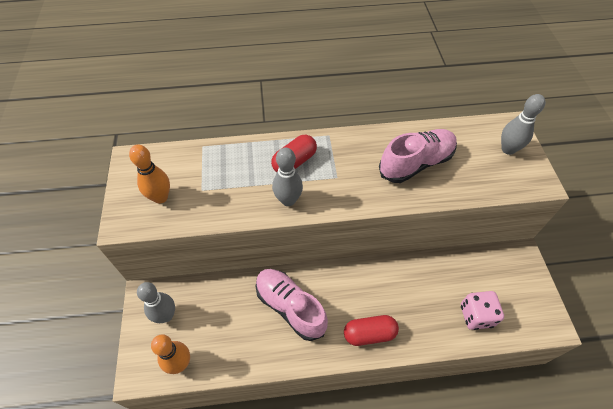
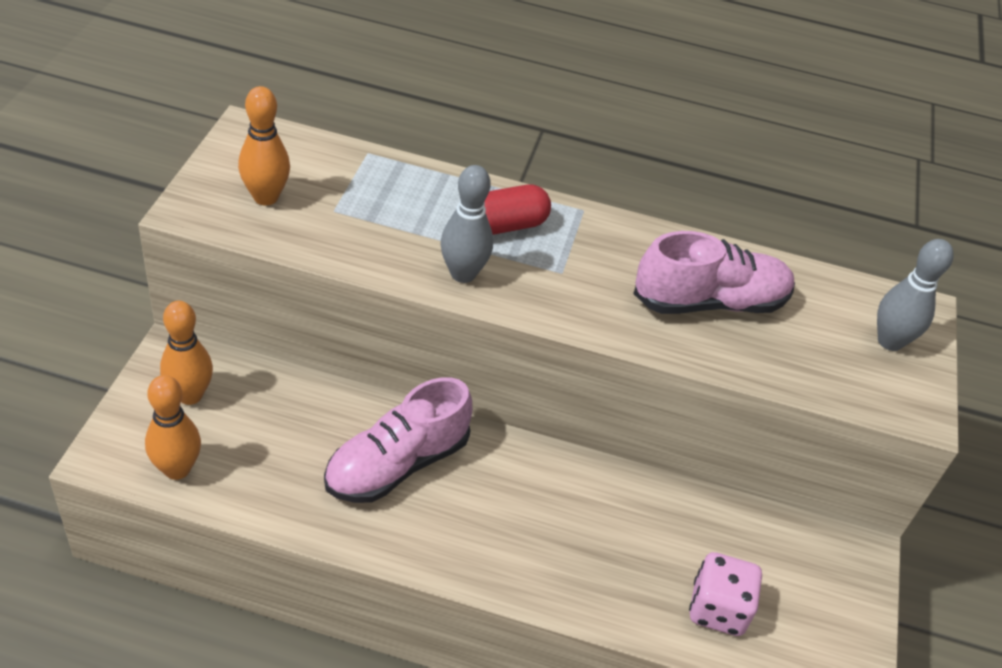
camera: 15 degrees right, 10 degrees down
(166, 315) = (190, 395): grey bowling pin -> orange bowling pin
(290, 307) = (397, 464): pink shoe -> pink shoe turned 105 degrees counterclockwise
(369, 334) = (510, 557): red capsule -> none

